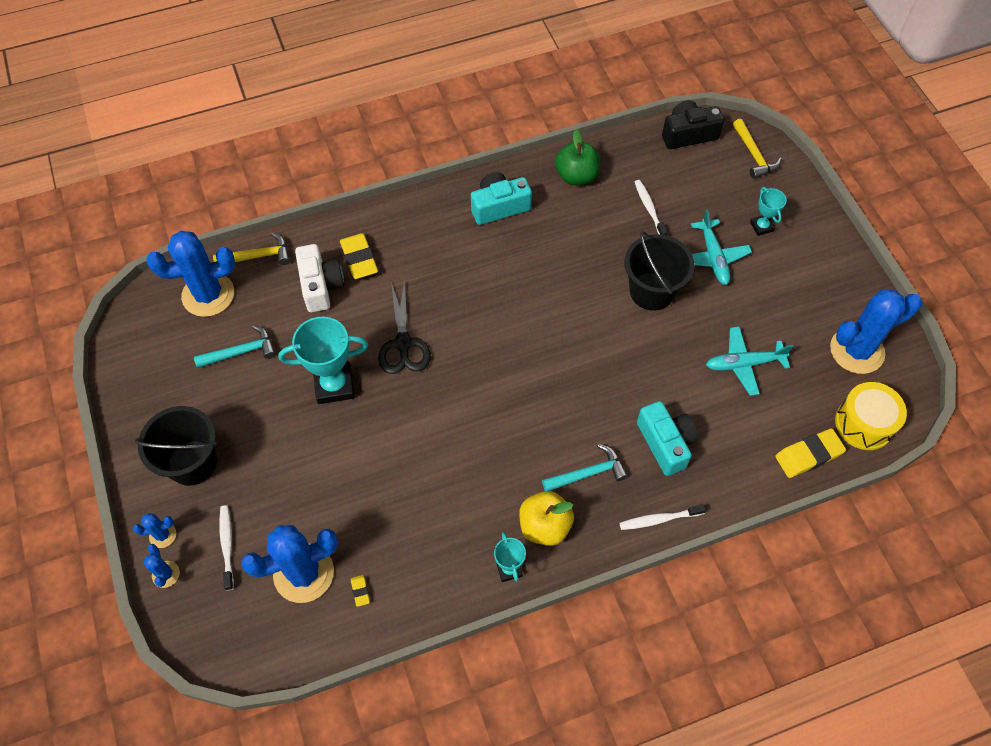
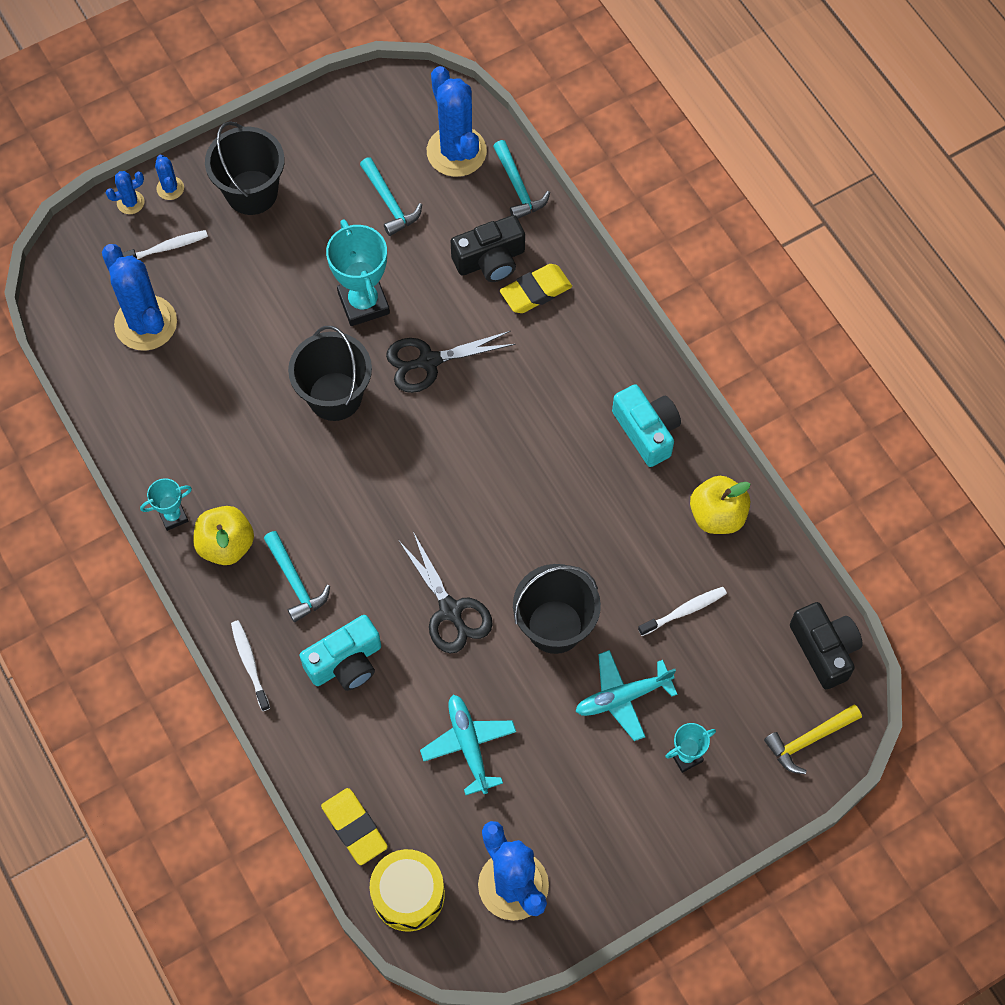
camera: 80 degrees right, 5 degrees up
(258, 256) = (518, 187): yellow hammer -> turquoise hammer
(320, 286) = (490, 260): white camera -> black camera
(360, 591) = (133, 379): yellow eraser -> none
(419, 419) = (335, 396): none -> black bucket
(576, 176) = (717, 515): green apple -> yellow apple
(629, 360) = (450, 611): none -> black scissors

